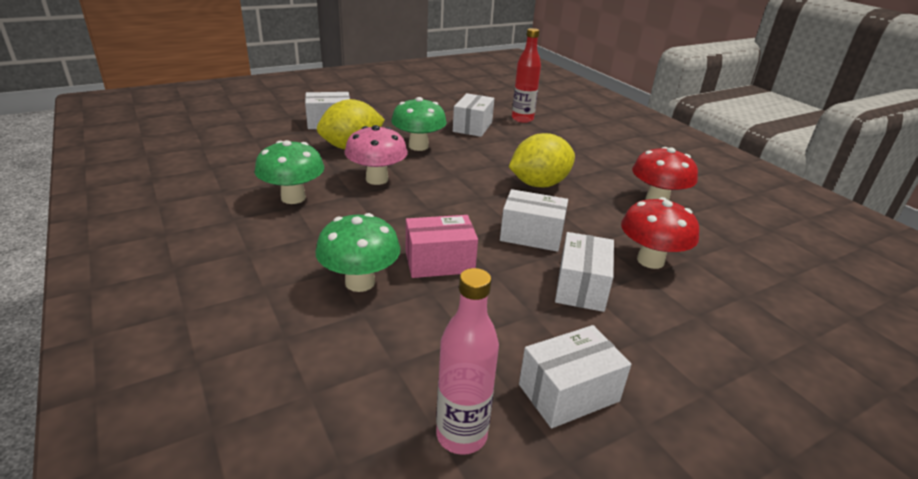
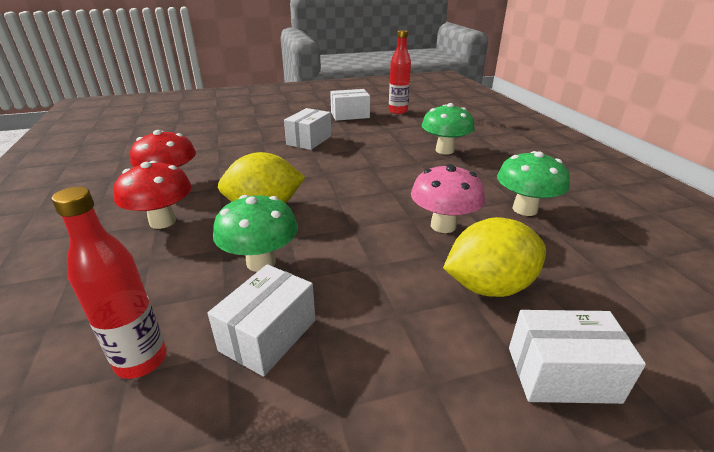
camera: 165 degrees left, 0 degrees up
(418, 146) = (385, 282): green mushroom -> green mushroom (261, 262)
(439, 262) = (392, 156): pink box -> none
(461, 435) = (398, 111): pink bottle -> red bottle
(531, 235) = (315, 166): white box -> none
(650, 260) = (247, 148): red mushroom -> red mushroom (163, 221)

